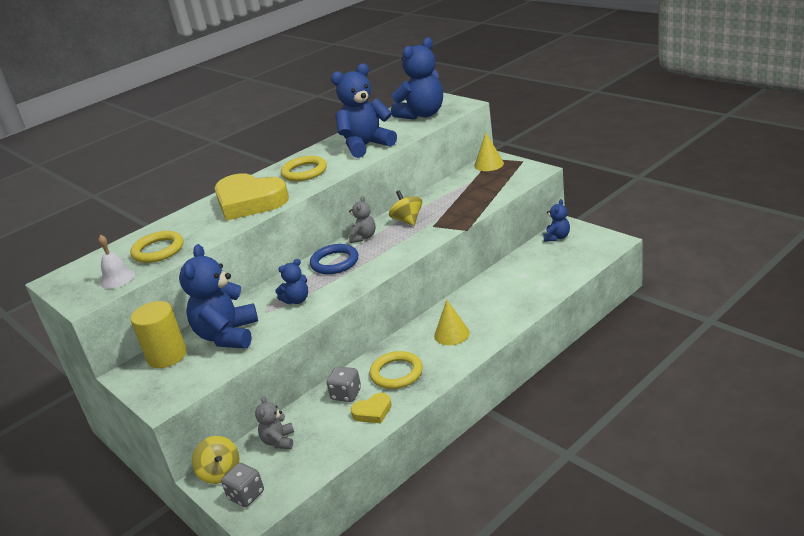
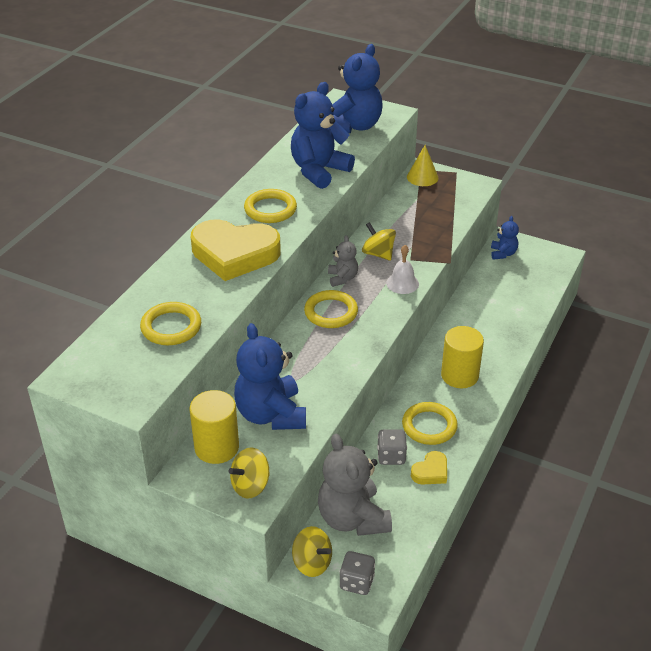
camera: 25 degrees left, 10 degrees up
(117, 279) = (150, 369): white bell -> white bell (402, 283)
(170, 388) = (250, 486): none -> yellow spinning top
(279, 441) = (352, 518): grey teddy bear -> grey teddy bear, size x1.98
(297, 300) = (320, 363): blue teddy bear -> none
(334, 262) = (331, 312): blue ring -> yellow ring
(452, 334) = (459, 375): yellow cone -> yellow cylinder

